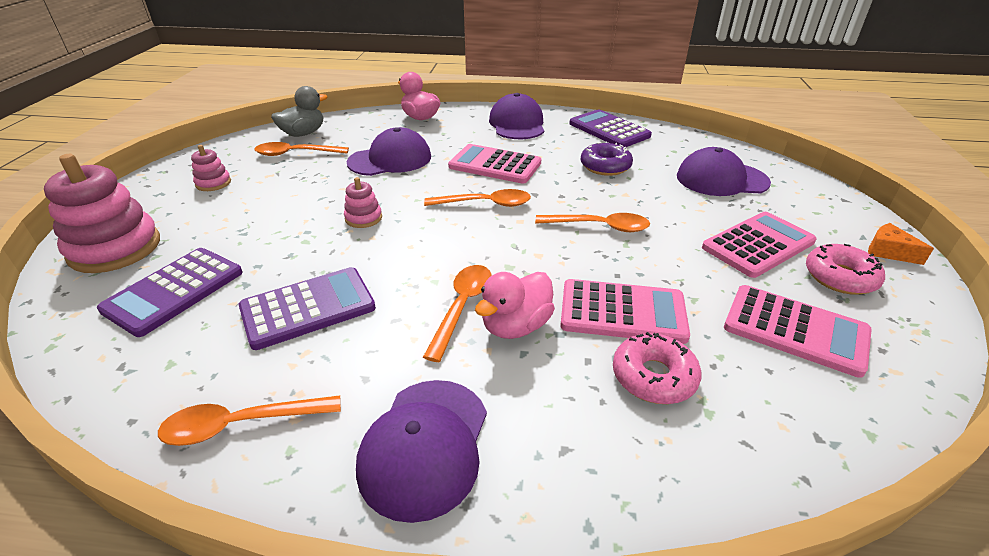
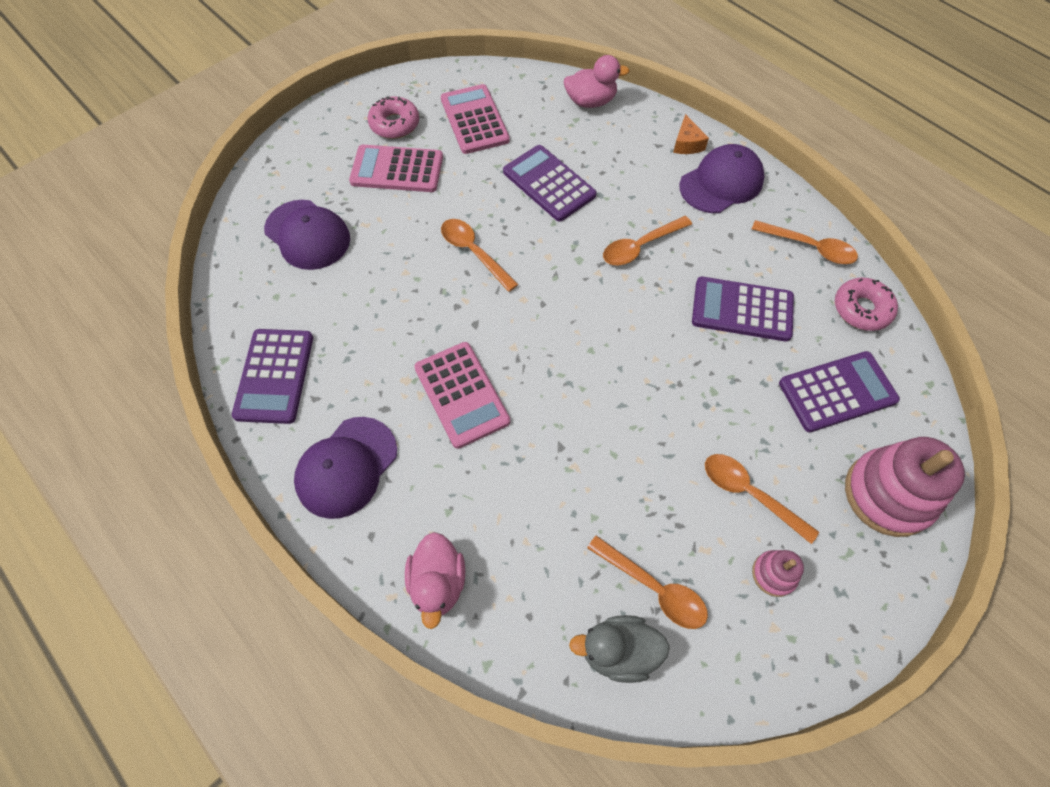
camera: 140 degrees left, 25 degrees up
(363, 218) = (647, 391): pink stacking toy -> none
(390, 159) = (555, 487): purple cap -> none
(485, 204) = (530, 339): orange spoon -> orange spoon (749, 494)
(516, 326) = (620, 214): pink duck -> pink duck (590, 101)
(605, 166) = (368, 318): purple donut -> none
(622, 312) = (549, 184): pink calculator -> purple calculator
(653, 377) = (580, 145): pink donut -> pink donut (861, 309)
(888, 252) = (333, 117): orange cheese -> orange cheese (687, 144)

